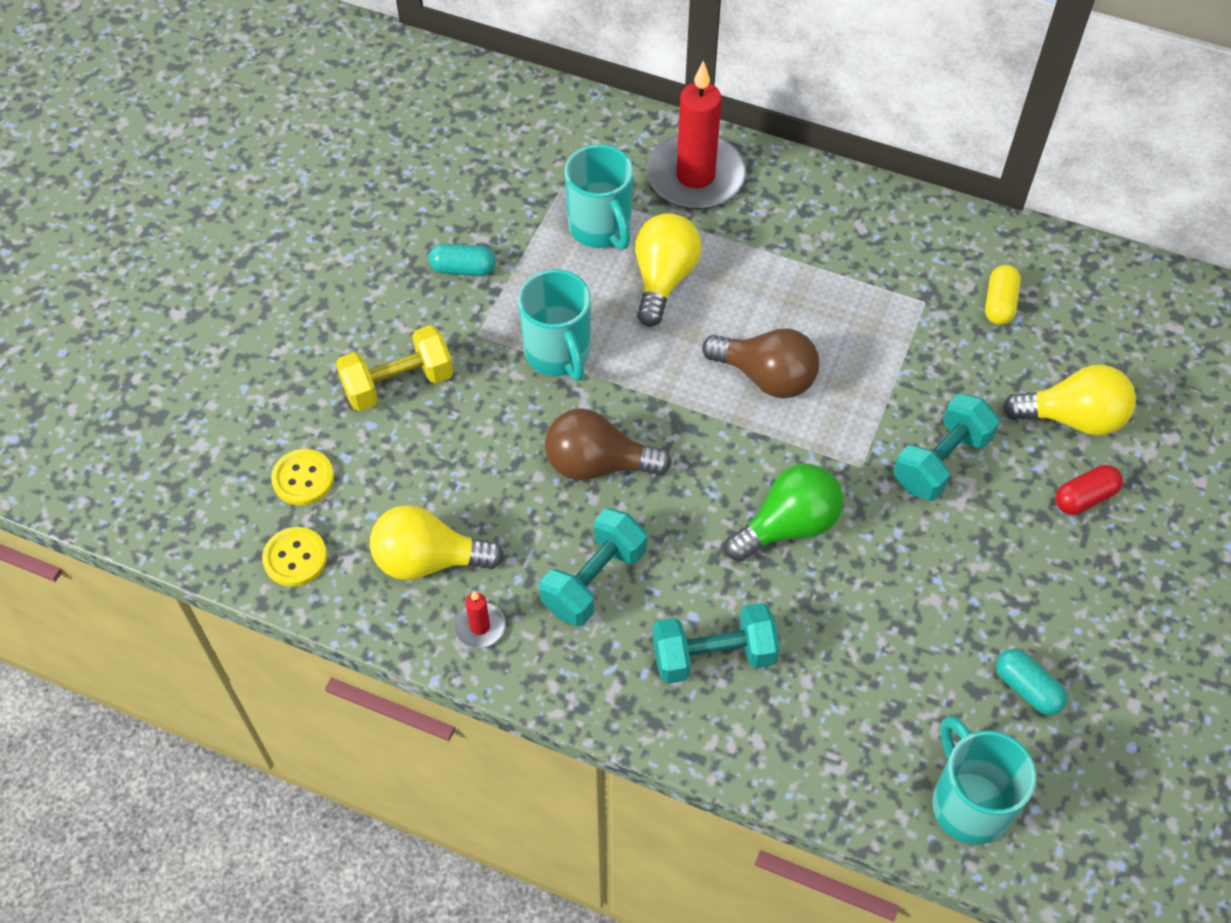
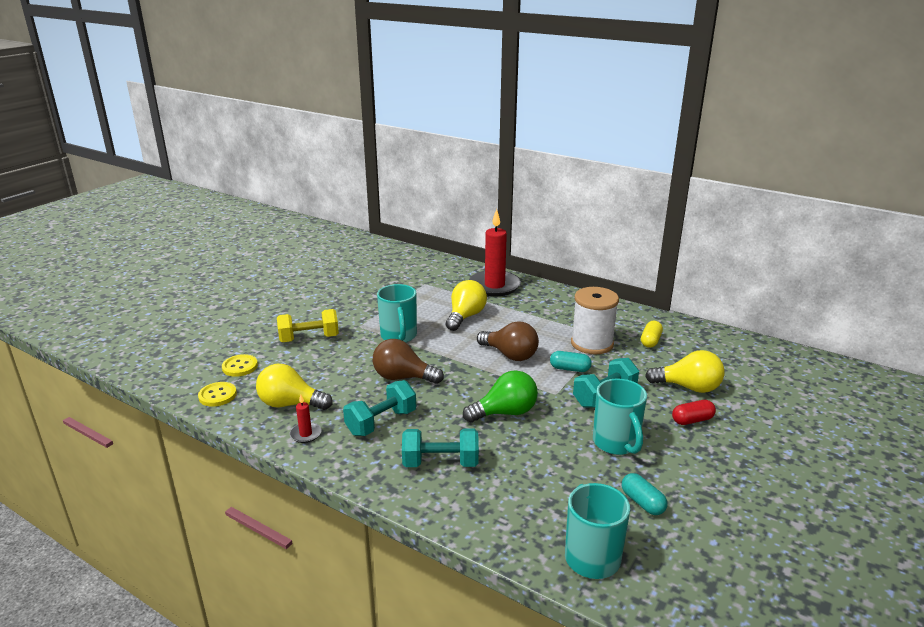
camera: 10 degrees right, 30 degrees down
(463, 269) = (362, 304): turquoise capsule -> turquoise capsule (570, 369)
(601, 229) = (439, 298): turquoise mug -> turquoise mug (616, 443)
(900, 325) = (592, 343): none -> white spool

